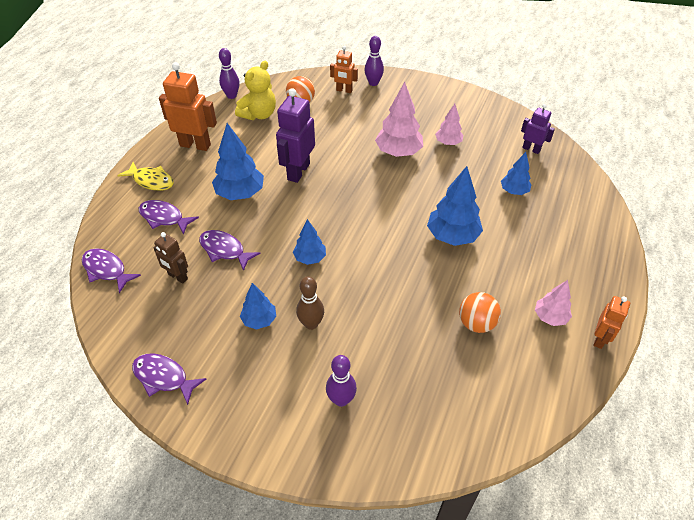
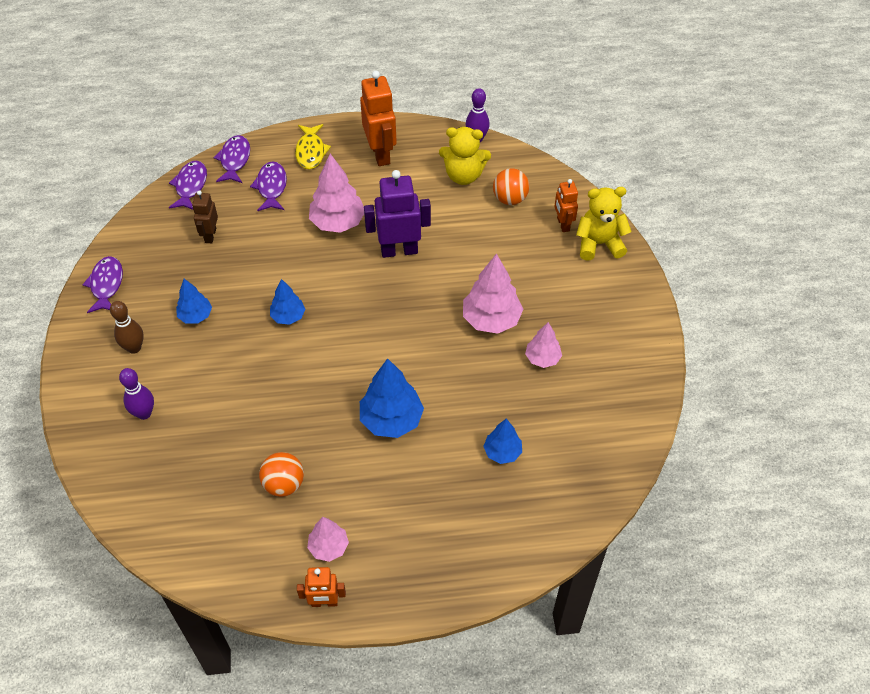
camera: 60 degrees right, 5 degrees up
(224, 250) = (259, 250): purple fish -> purple fish (234, 160)
(240, 193) = (338, 222): blue tree -> pink tree
(311, 324) = (212, 354): brown bowling pin -> brown bowling pin (134, 348)
(373, 83) = (599, 244): purple bowling pin -> yellow teddy bear
(531, 149) = (593, 445): purple robot -> none

